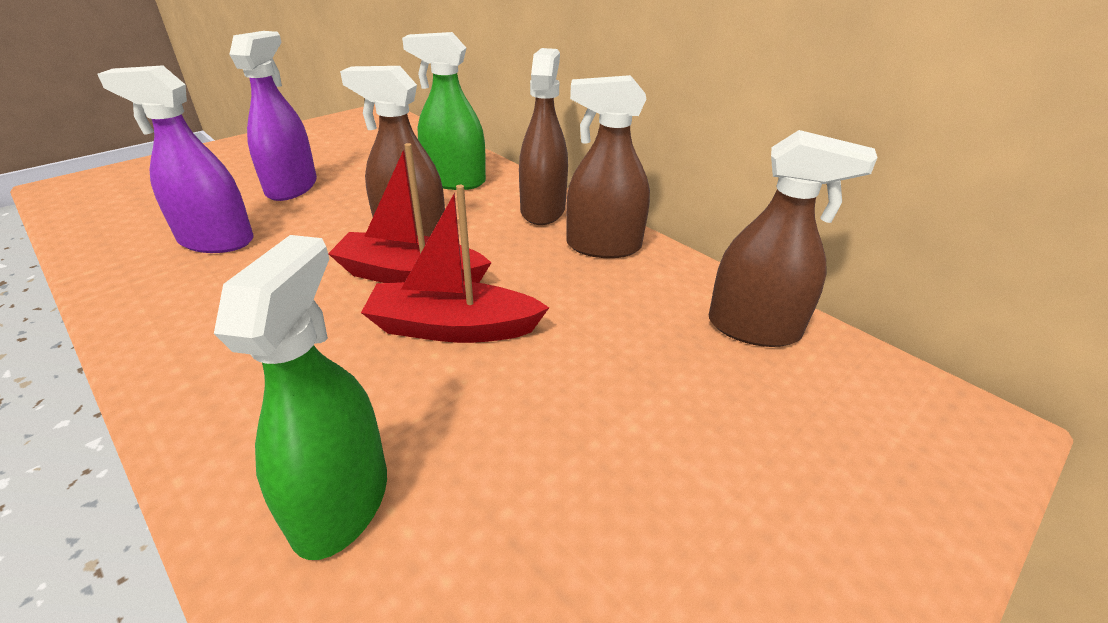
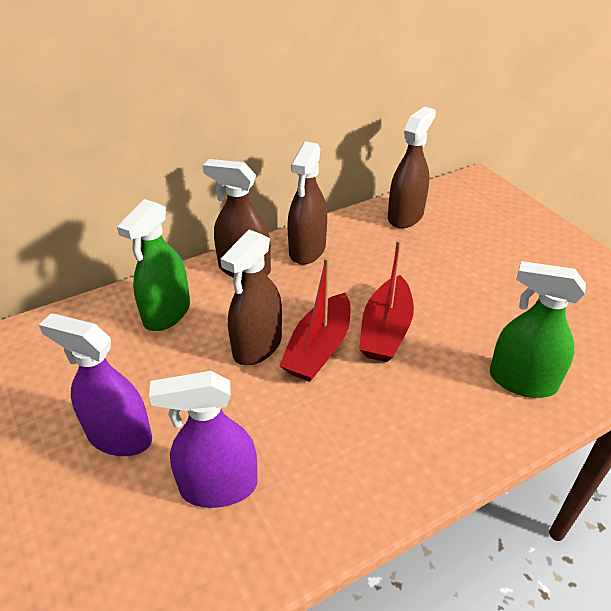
camera: 75 degrees left, 5 degrees up
(216, 241) = (218, 486): purple spray bottle -> purple spray bottle turned 60 degrees clockwise

